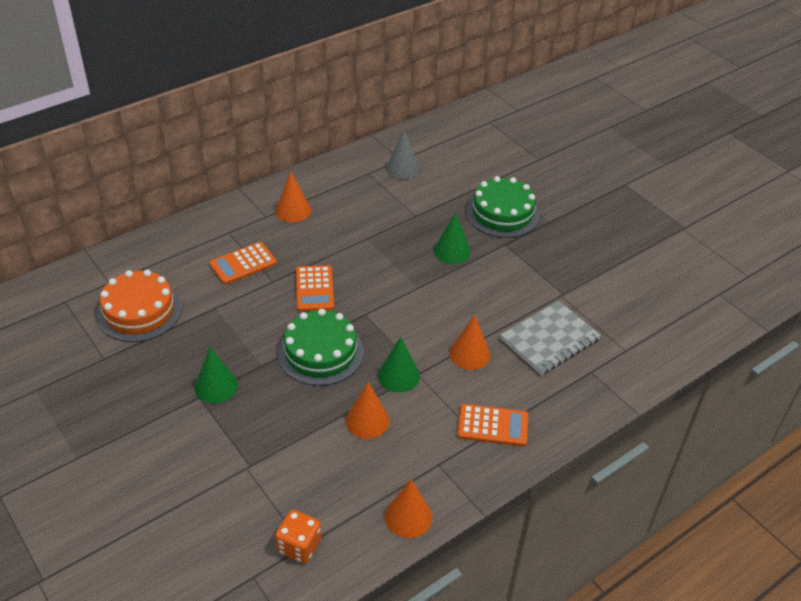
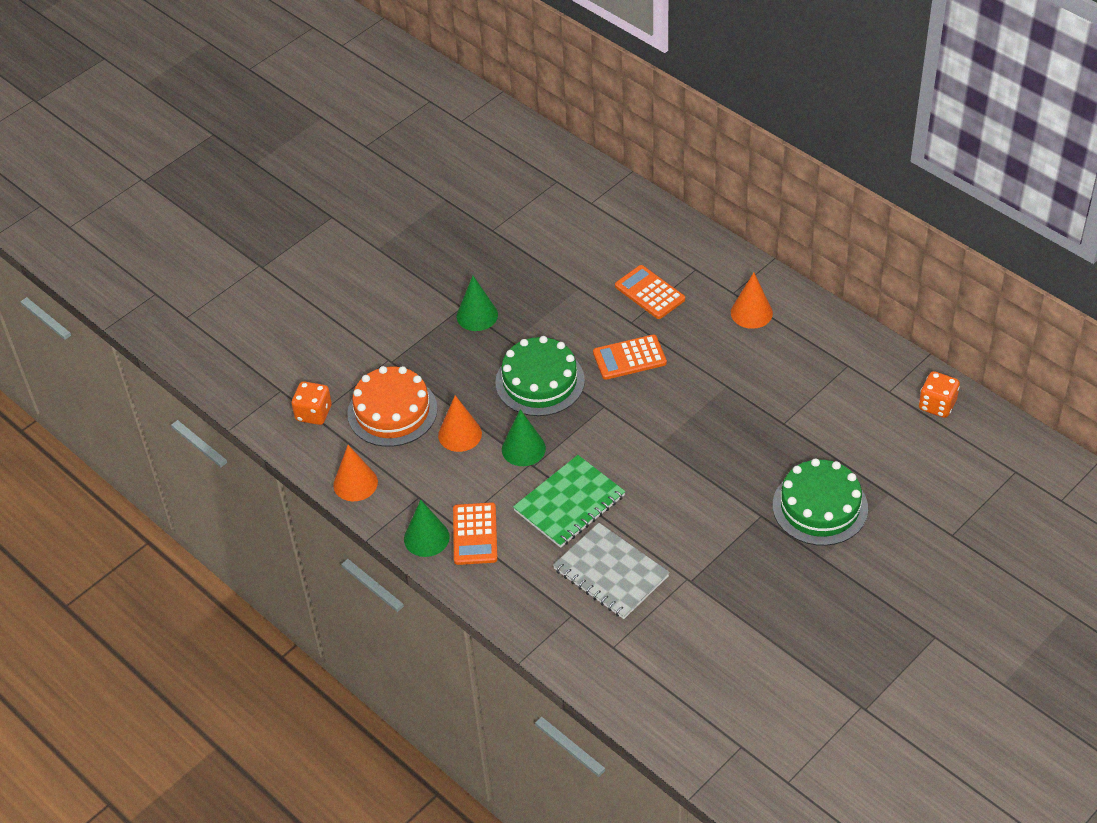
camera: 85 degrees right, 5 degrees up
(139, 311) = (558, 235): orange cake -> orange cake (392, 411)
(402, 168) = (870, 396): grey cone -> none
(421, 141) = (937, 405): none -> orange dice
(452, 251) = (730, 466): green cone -> green cone (426, 538)
(469, 354) = (569, 503): orange cone -> green notebook

